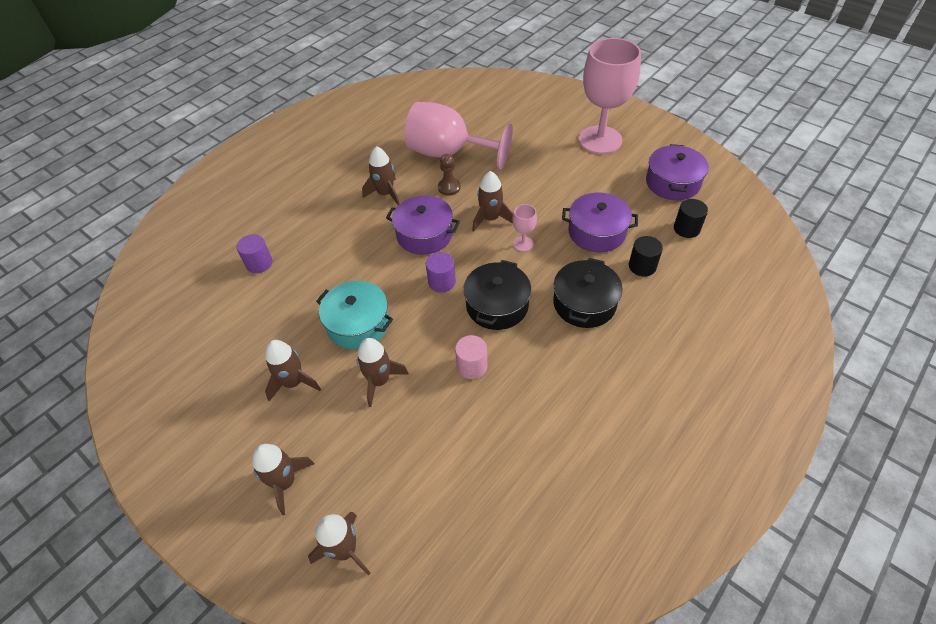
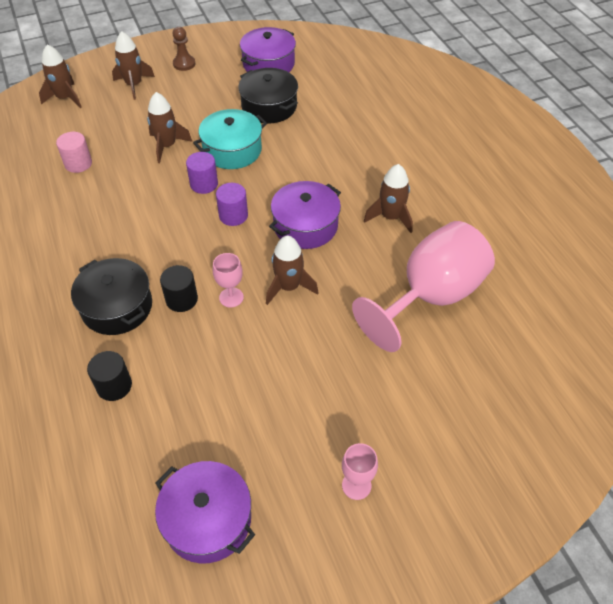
camera: 115 degrees right, 0 degrees up
(259, 263) = (351, 112): purple cylinder -> purple cylinder (204, 184)
(294, 382) = (207, 104): brown rocket -> none
(449, 187) = (365, 272): brown pawn -> brown pawn (184, 64)
(472, 366) = (129, 200): pink cylinder -> pink cylinder (78, 163)
(497, 305) = (173, 242): black pot -> black pot (269, 106)
(596, 232) = (194, 373): purple pot -> purple pot (268, 64)
(600, 140) = (356, 485): pink goblet -> pink goblet, size x0.41
(686, 228) = (123, 473): black cylinder -> black cylinder (181, 299)

